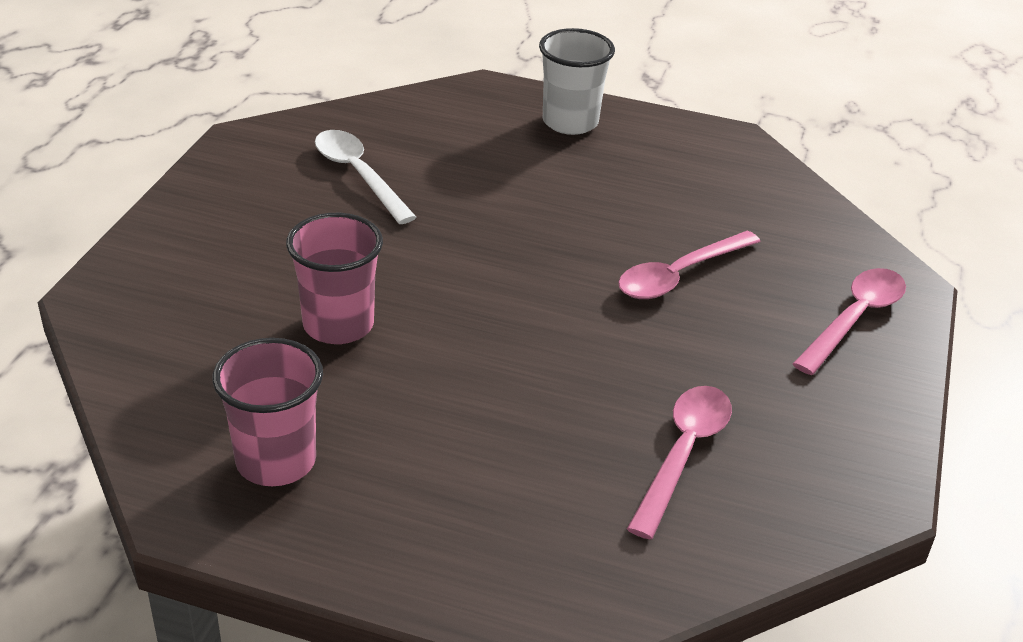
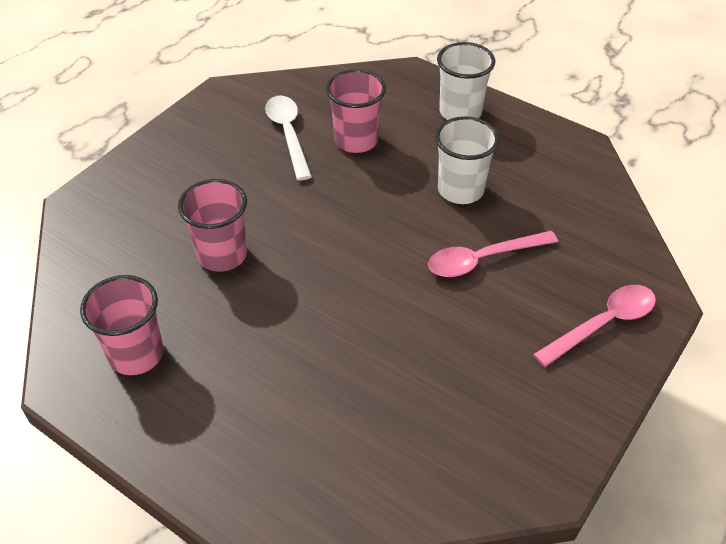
camera: 20 degrees right, 10 degrees up
(453, 170) = (356, 140): none -> pink cup
(614, 205) = (460, 190): none -> white cup
(683, 454) = (416, 412): pink spoon -> none

